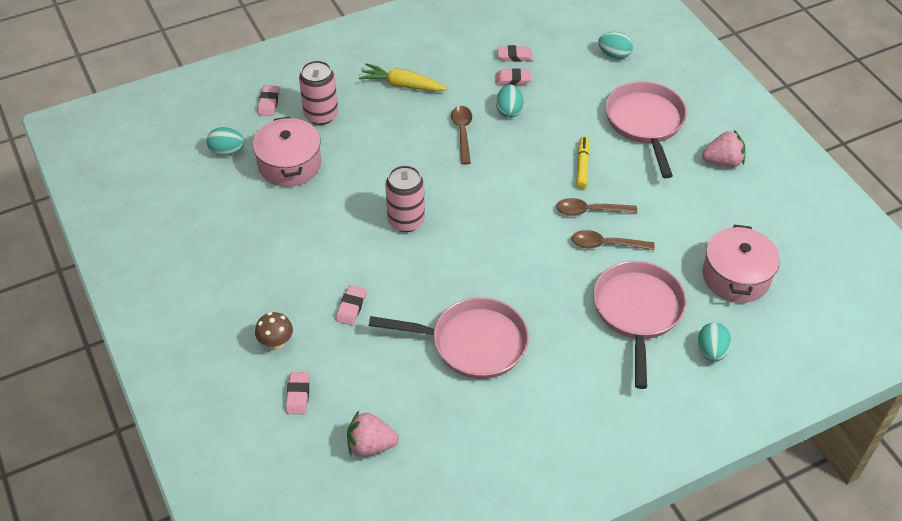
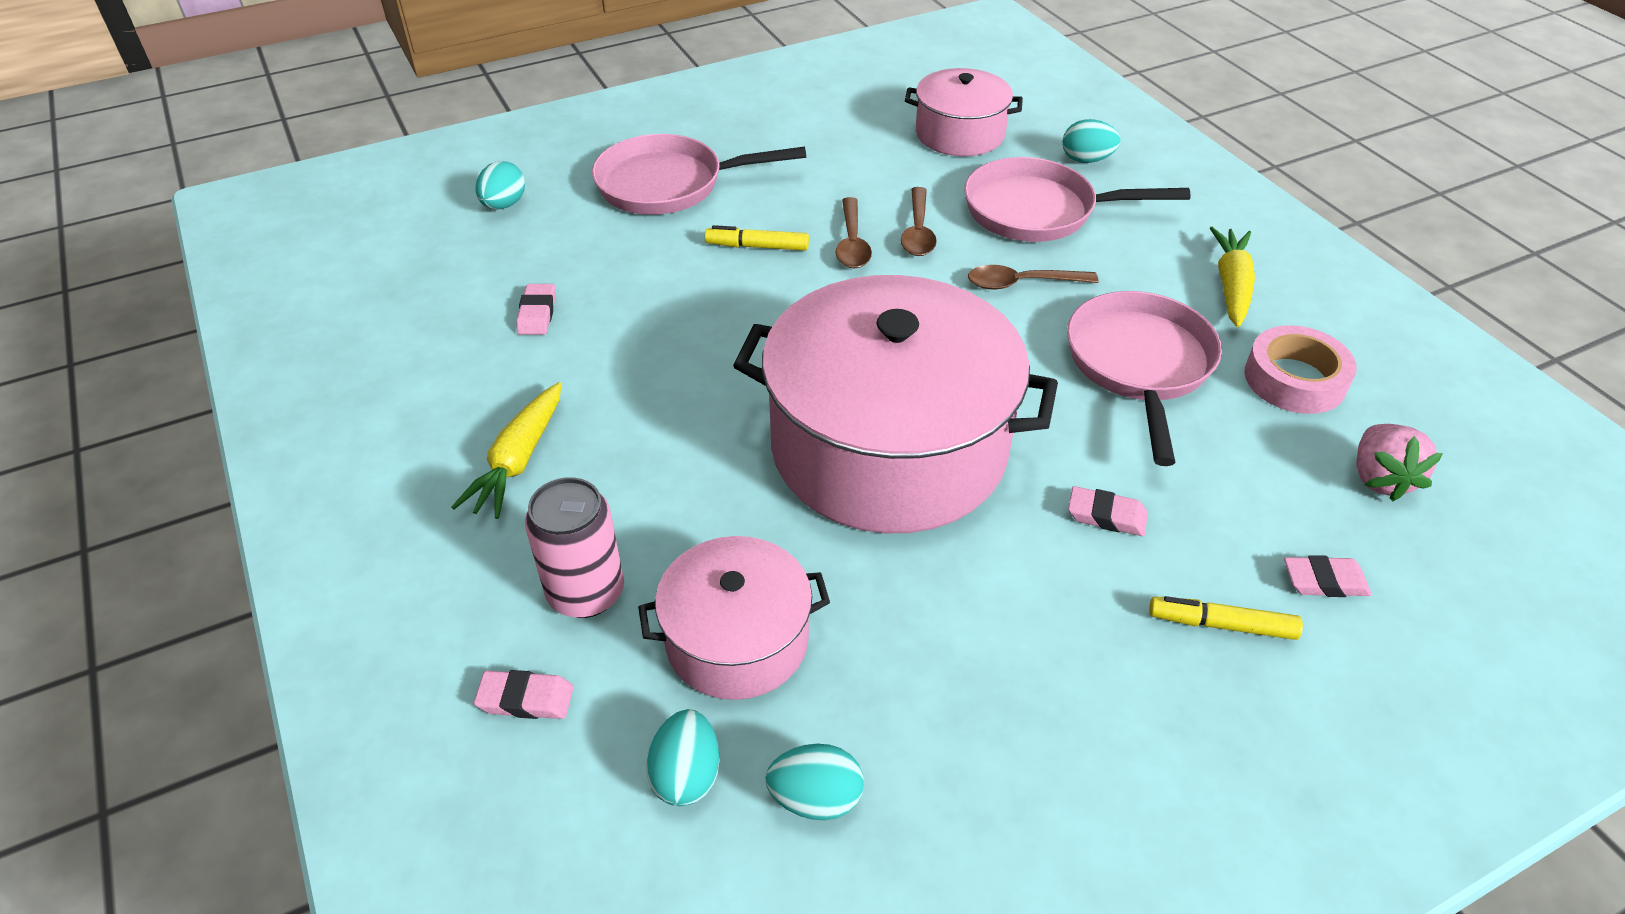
camera: 90 degrees left, 5 degrees down
(276, 343) = (1221, 625): brown mushroom -> yellow marker
(406, 220) = (889, 447): pink can -> pink pot
(459, 424) = (1294, 379): none -> pink tape
(462, 133) = (667, 376): brown spoon -> brown spoon (1022, 283)
(509, 111) = (618, 320): turquoise egg -> turquoise egg (815, 798)
(514, 56) = (474, 311): pink eraser -> none
(557, 411) = (1231, 286): none -> yellow carrot
(723, 161) = (753, 128): pink strawberry -> none

